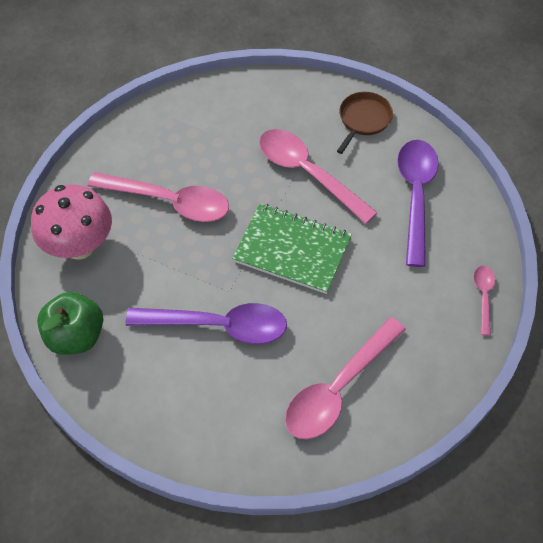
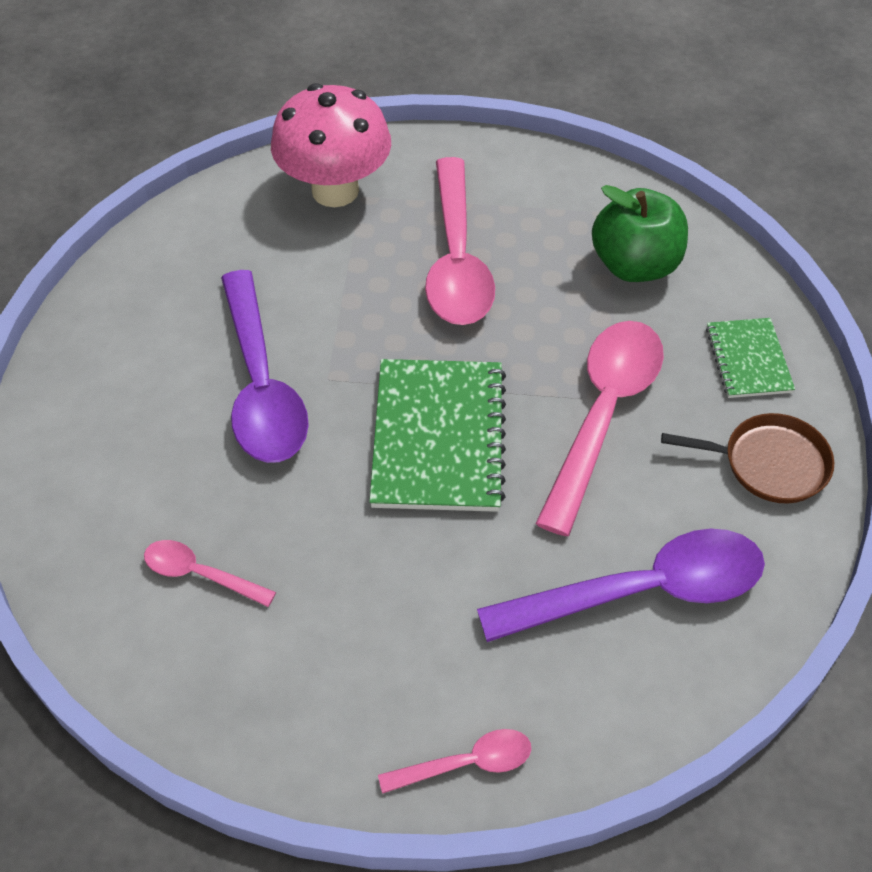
camera: 70 degrees right, 5 degrees down
(76, 336) = (190, 235): green apple -> green apple (635, 265)
(299, 102) = (748, 360): none -> green notebook
(338, 388) = (200, 574): pink spoon -> pink spoon, size x0.49

